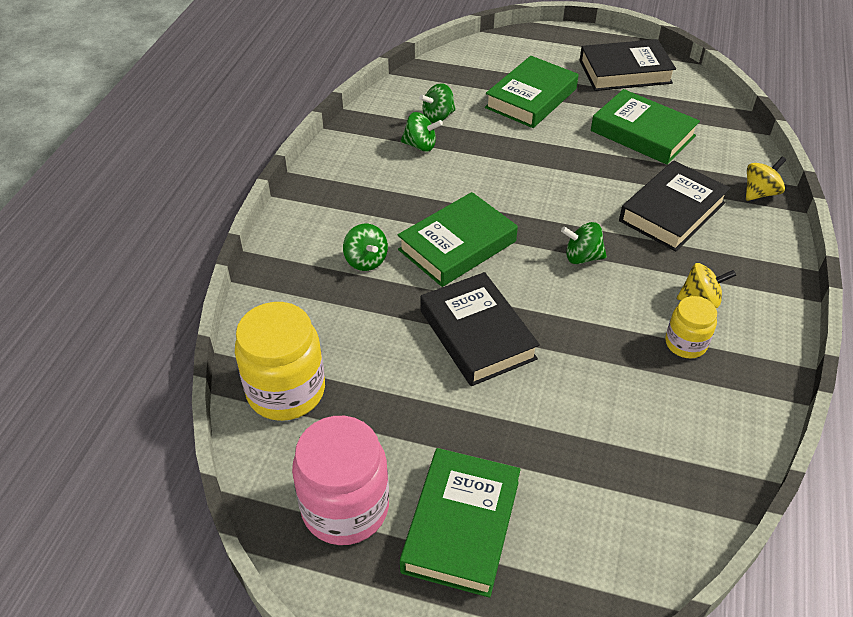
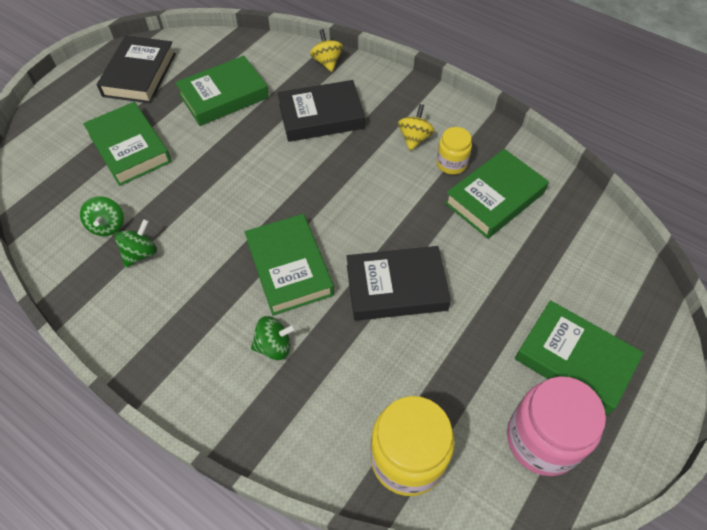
camera: 70 degrees left, 10 degrees up
(582, 257) = (343, 188): green spinning top -> none
(659, 398) = (494, 198): none -> green book
(672, 212) = (321, 116): black book -> black book turned 75 degrees counterclockwise

